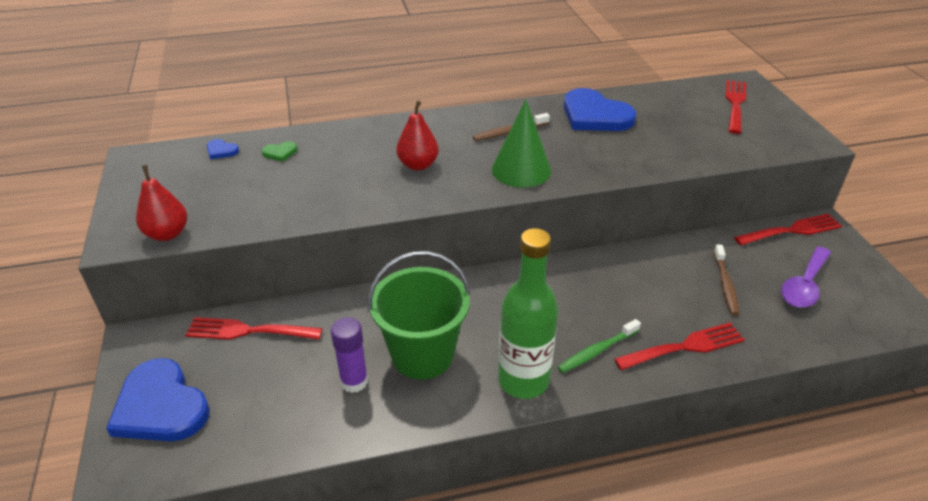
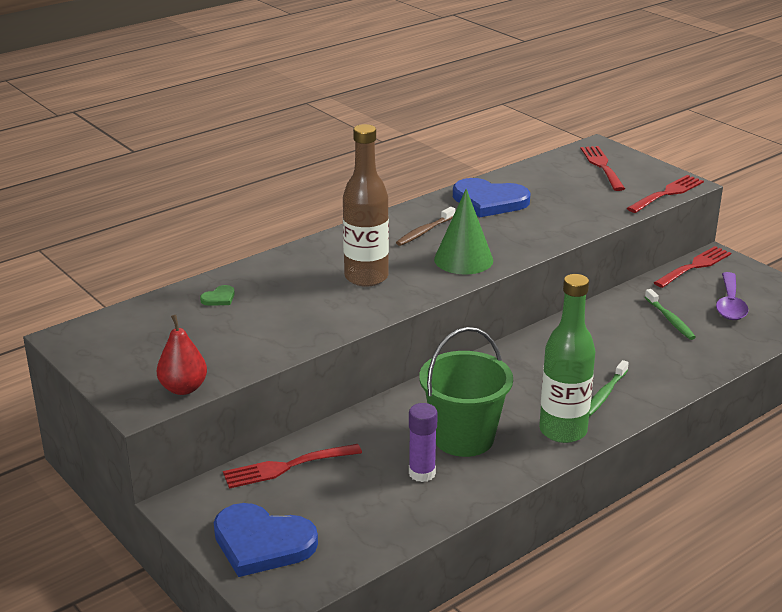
camera: 25 degrees left, 10 degrees down
(221, 151) = (155, 310): blue heart -> none
(418, 165) = (366, 277): red pear -> brown bottle
(684, 347) = (670, 372): red fork -> red fork (667, 193)
(725, 284) = (670, 320): brown toothbrush -> green toothbrush

